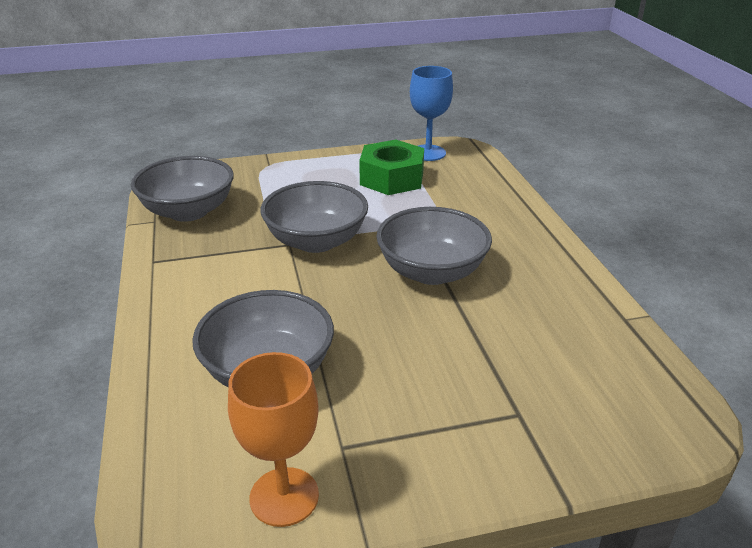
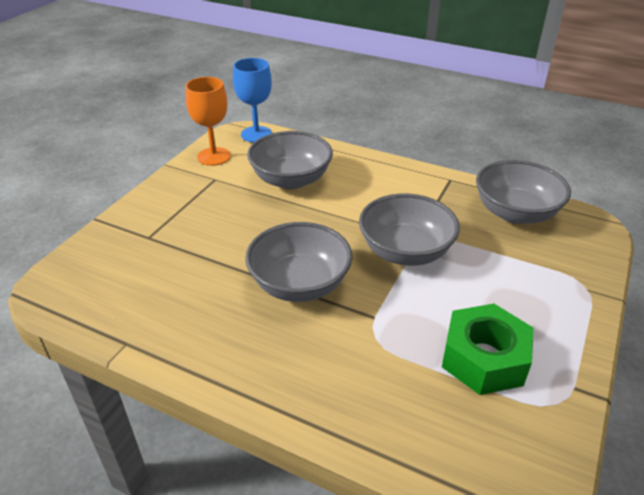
camera: 130 degrees right, 5 degrees up
(428, 153) = (533, 438): blue goblet -> blue goblet (256, 134)

